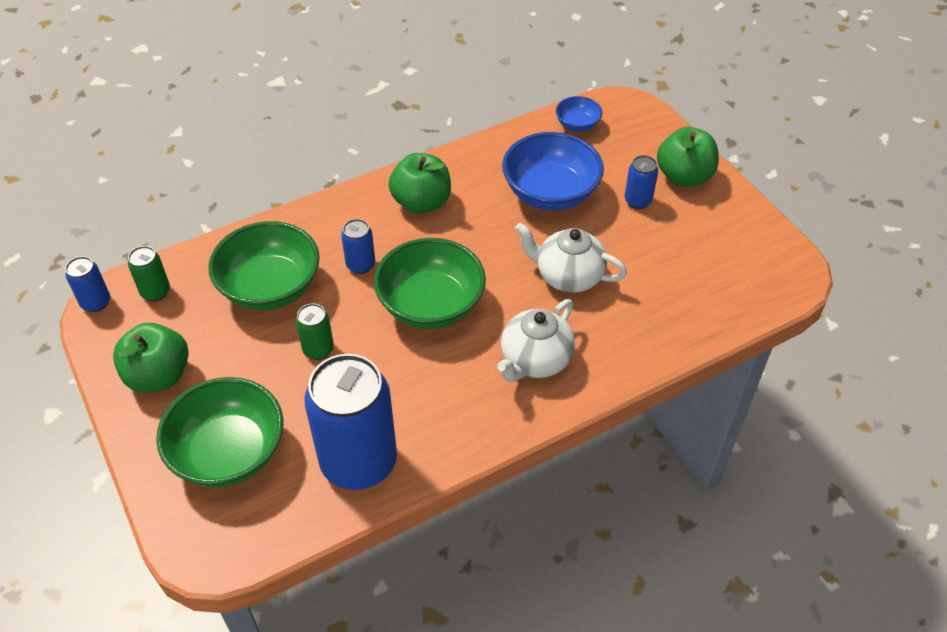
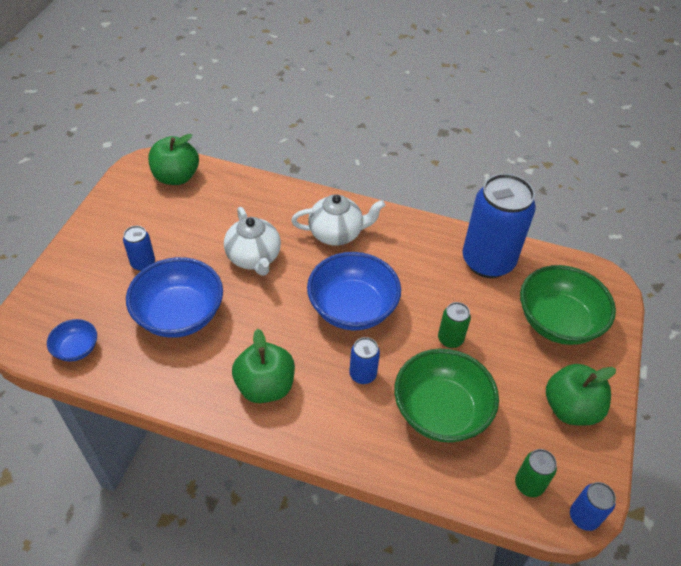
camera: 135 degrees left, 0 degrees up
(431, 305) = (352, 308): green bowl -> blue bowl
(684, 176) = (92, 253): green apple -> green apple (176, 177)

